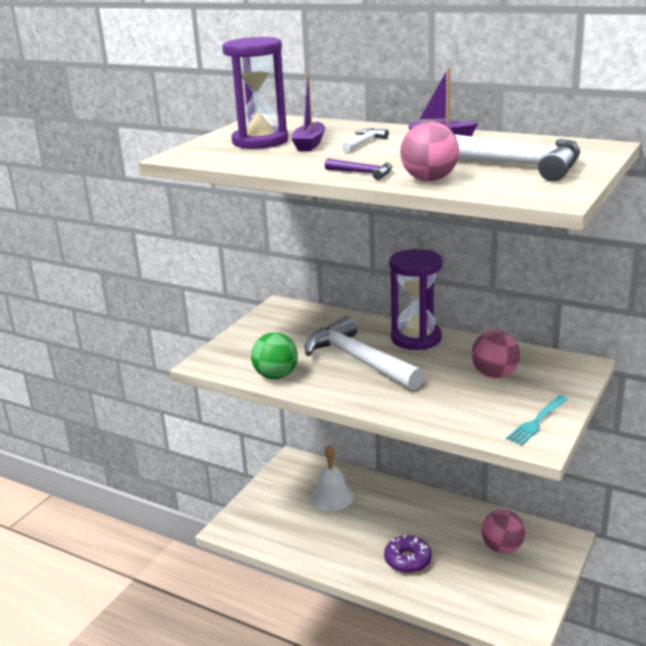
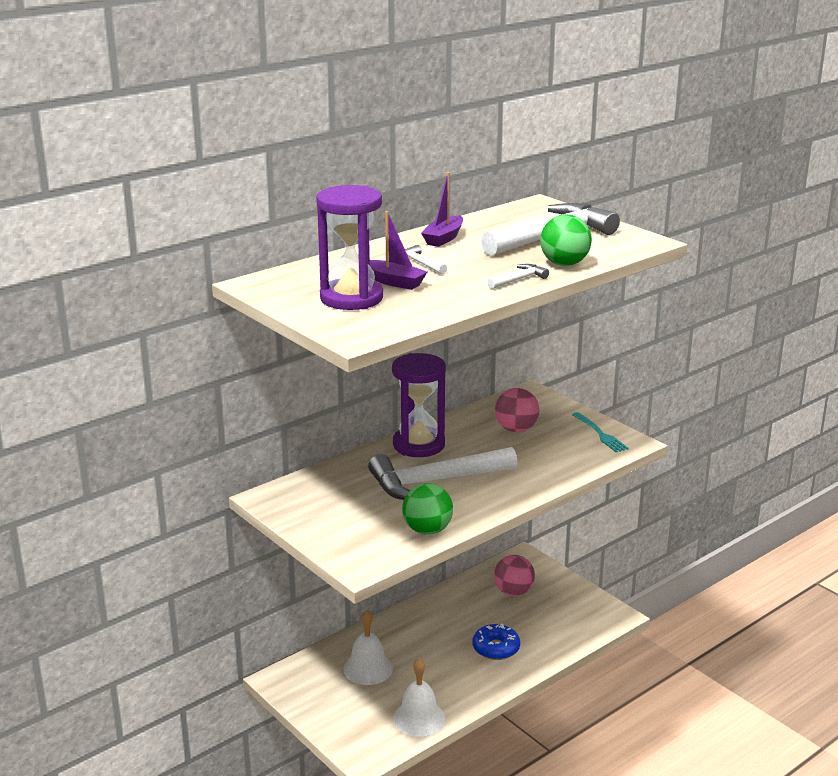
camera: 70 degrees left, 0 degrees up
(287, 542) = (419, 718): none -> white bell
(362, 173) = (518, 279): purple hammer -> white hammer
(407, 560) = (496, 648): purple donut -> blue donut
(429, 179) = (564, 264): pink ball -> green ball

